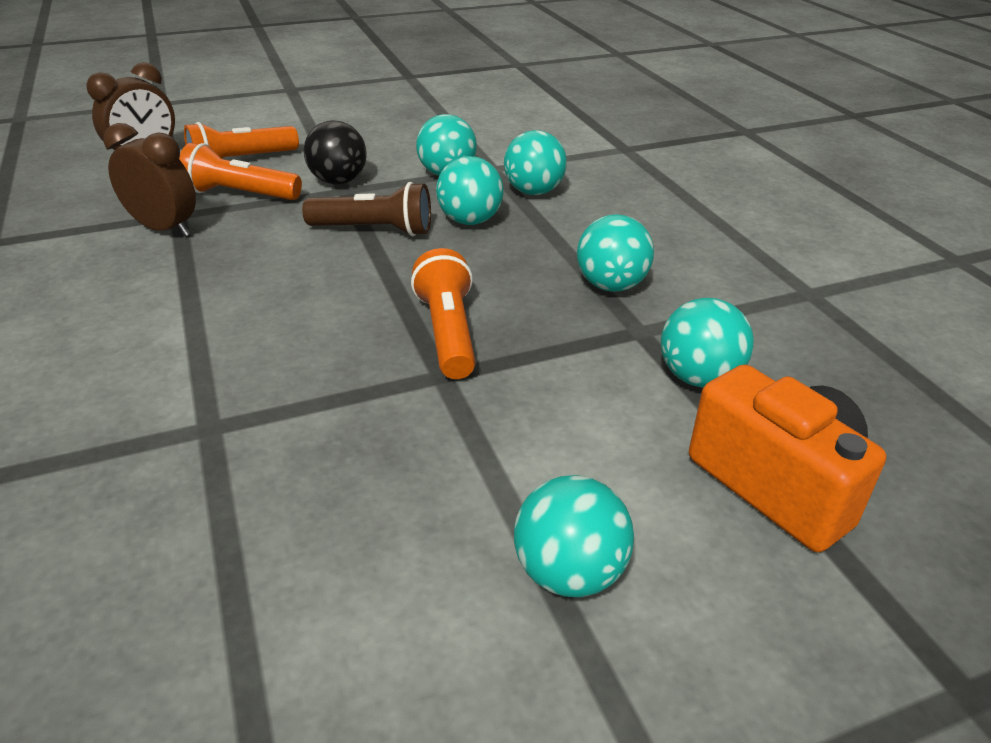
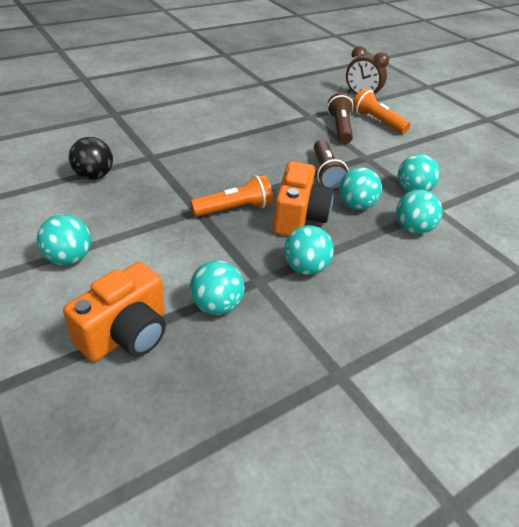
camera: 75 degrees right, 5 degrees up
(164, 229) = (294, 116): brown clock -> none
(239, 195) = (339, 128): orange flashlight -> brown flashlight
(338, 181) = (375, 154): black ball -> black ball (94, 176)
(488, 273) = (298, 217): none -> orange camera

